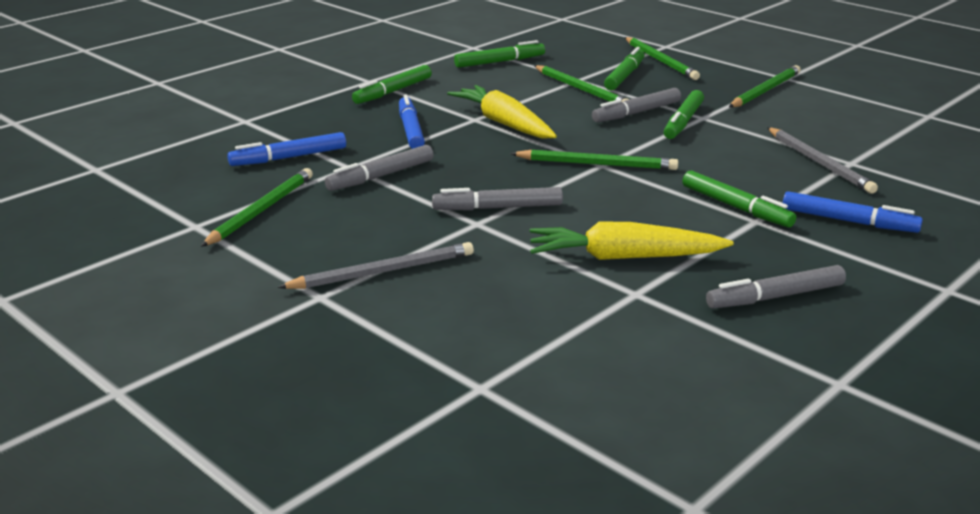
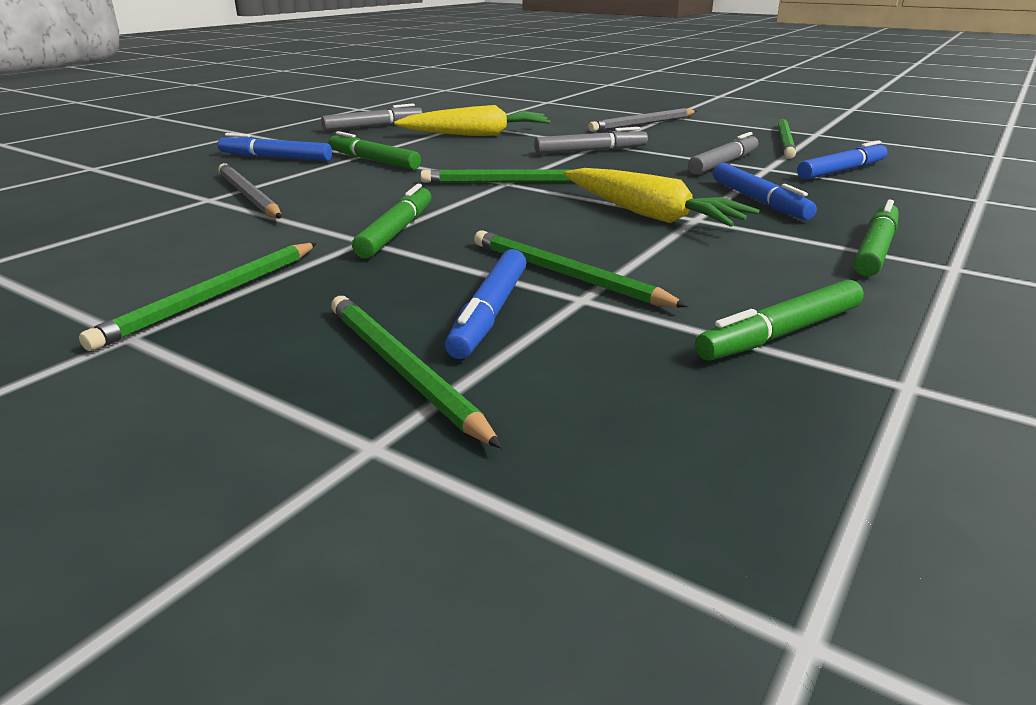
camera: 170 degrees right, 0 degrees up
(625, 76) = (489, 313): green marker -> blue marker
(636, 113) = (465, 240): grey marker -> none

